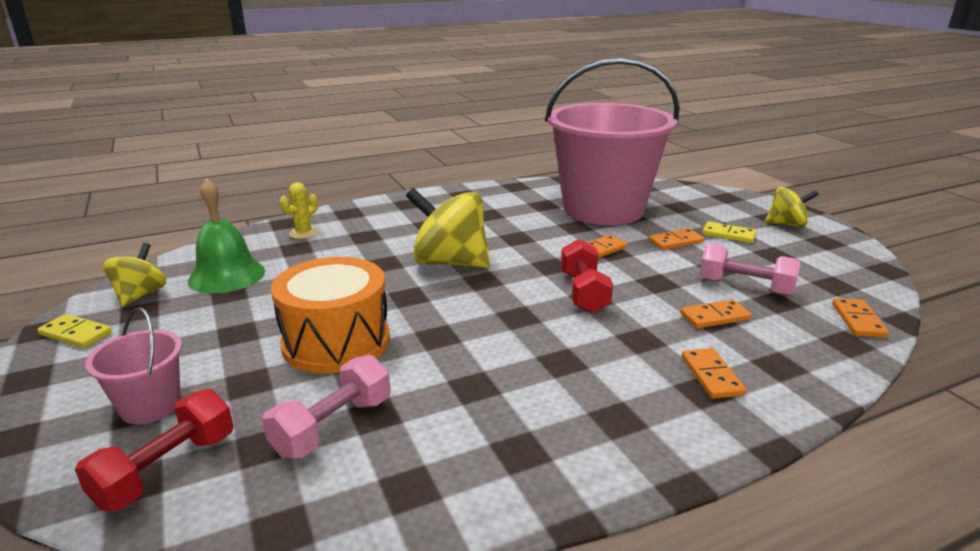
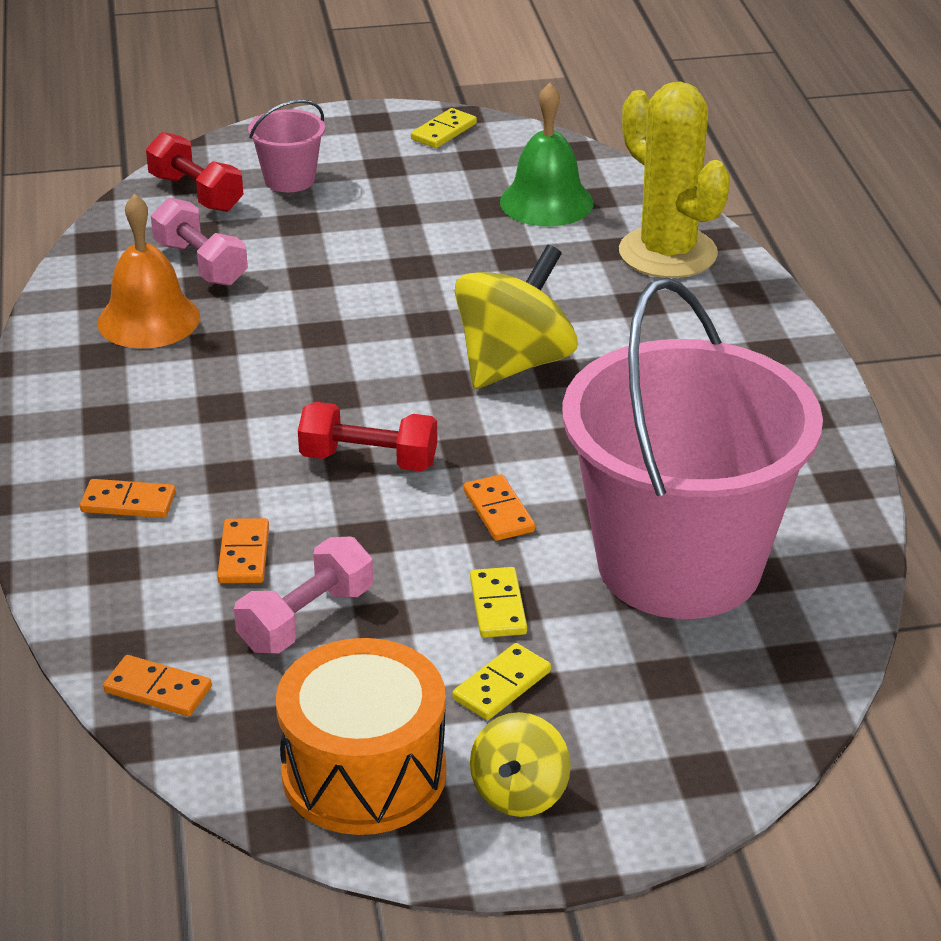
camera: 105 degrees right, 10 degrees up
(140, 295) = (517, 155): yellow spinning top -> none
(303, 233) = (667, 253): yellow cactus -> yellow cactus, size x2.27
(336, 342) = (345, 270): orange drum -> orange drum (364, 773)
(448, 435) = (148, 319): none -> orange bell
(675, 241) = (498, 606): orange domino -> yellow domino

